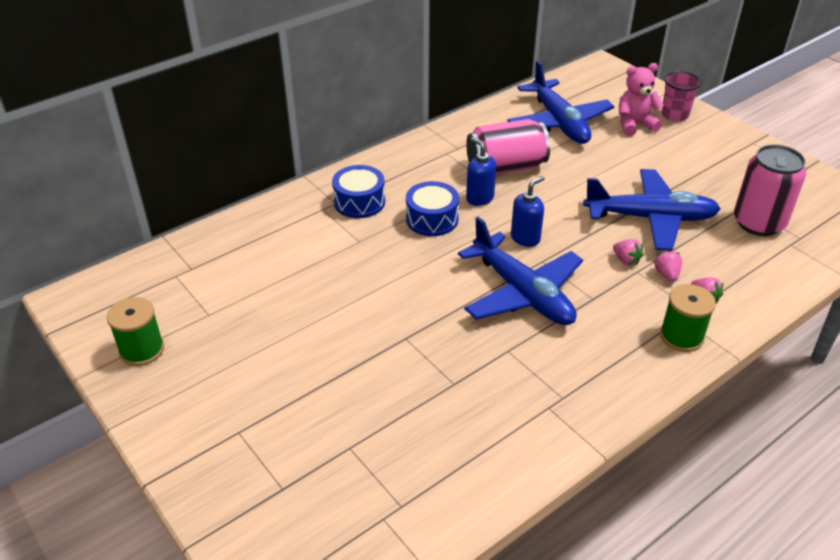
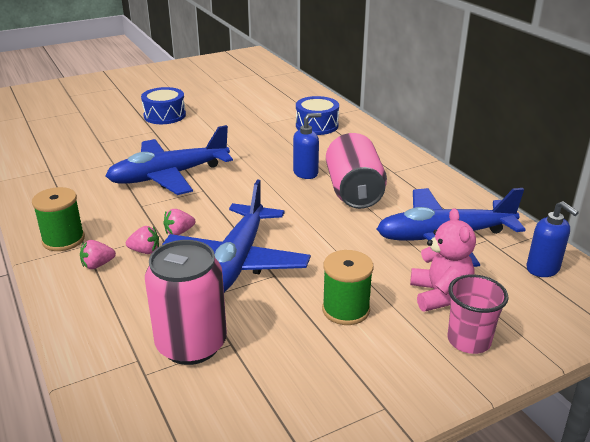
camera: 100 degrees right, 10 degrees down
(142, 350) = (197, 68): green spool -> green spool (346, 310)
(432, 219) = (282, 150): blue drum -> blue drum (164, 115)
(525, 238) = (238, 187): blue soap dispenser -> blue soap dispenser (543, 269)

